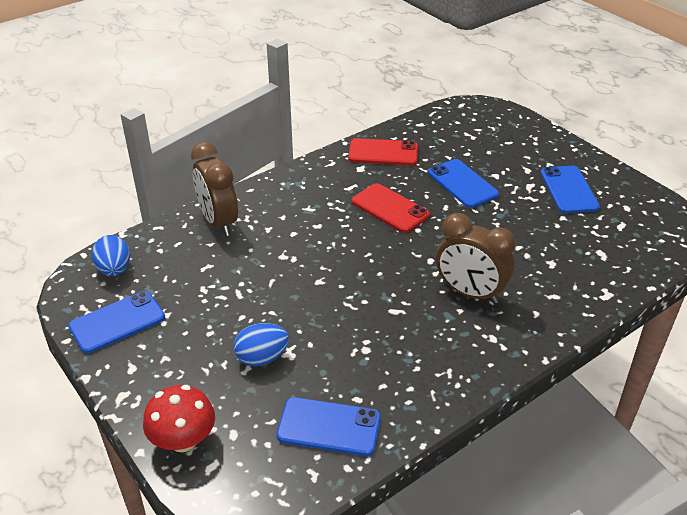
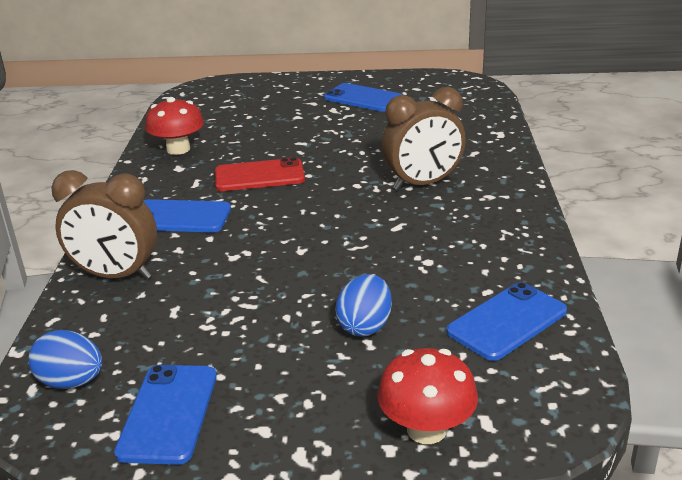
camera: 50 degrees left, 10 degrees down
(383, 153) = (178, 149): red phone -> red mushroom
(462, 184) = (284, 133): blue phone -> blue phone (180, 217)

